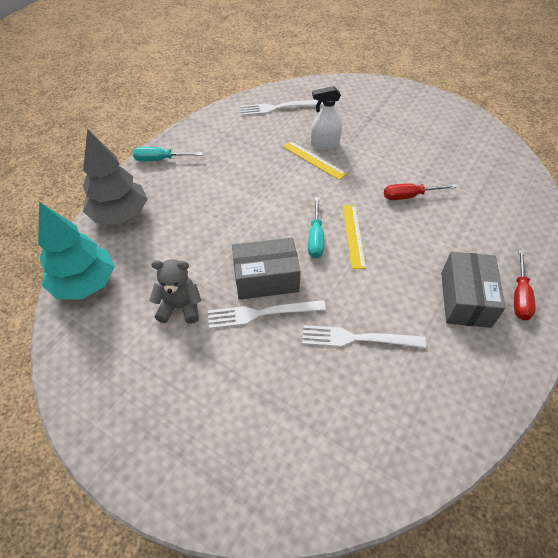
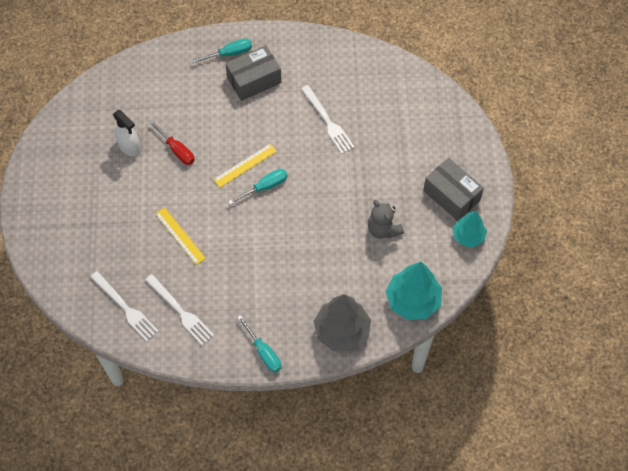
camera: 125 degrees left, 10 degrees up
(90, 386) = (468, 236): none -> turquoise tree
(261, 313) = (351, 181): white fork -> white fork (180, 311)
(266, 278) = (323, 195): grey box -> grey box (451, 195)
(314, 160) = (180, 236): yellow ruler -> yellow ruler turned 45 degrees counterclockwise
(324, 144) = (154, 239): white spray bottle -> white spray bottle (129, 147)
(519, 296) = (229, 54): red screwdriver -> turquoise screwdriver

